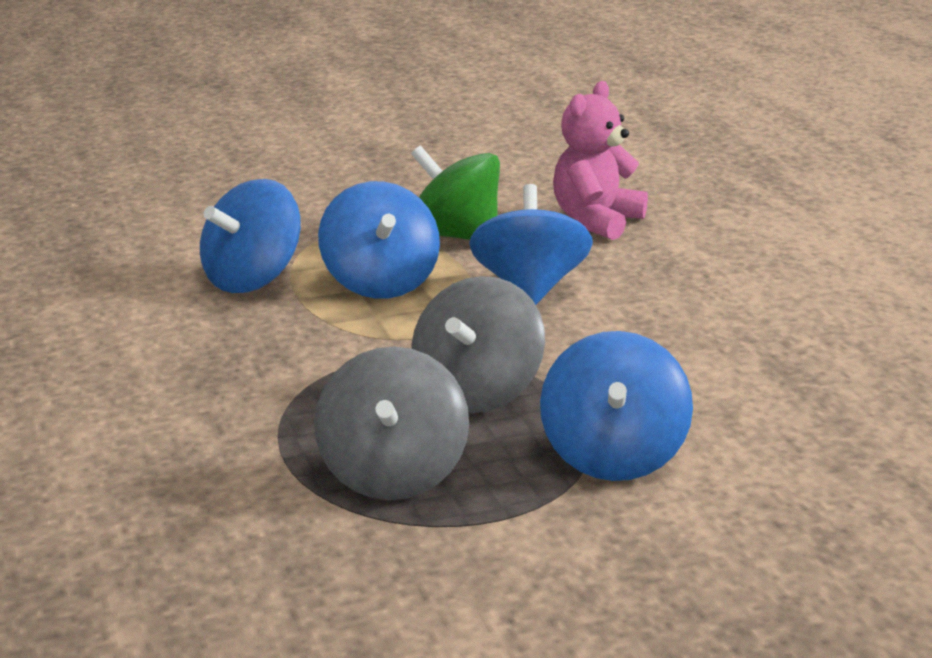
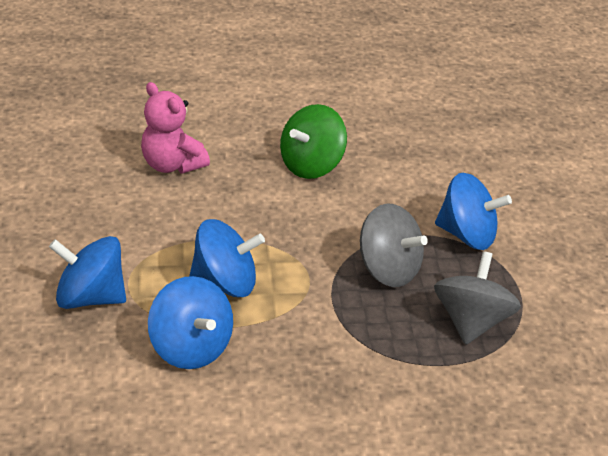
camera: 80 degrees left, 15 degrees up
(393, 474) = (470, 320): grey spinning top -> grey spinning top turned 90 degrees counterclockwise
(455, 236) = (165, 231): green spinning top -> green spinning top (311, 164)
(530, 288) = (260, 217): blue spinning top -> blue spinning top (91, 296)

